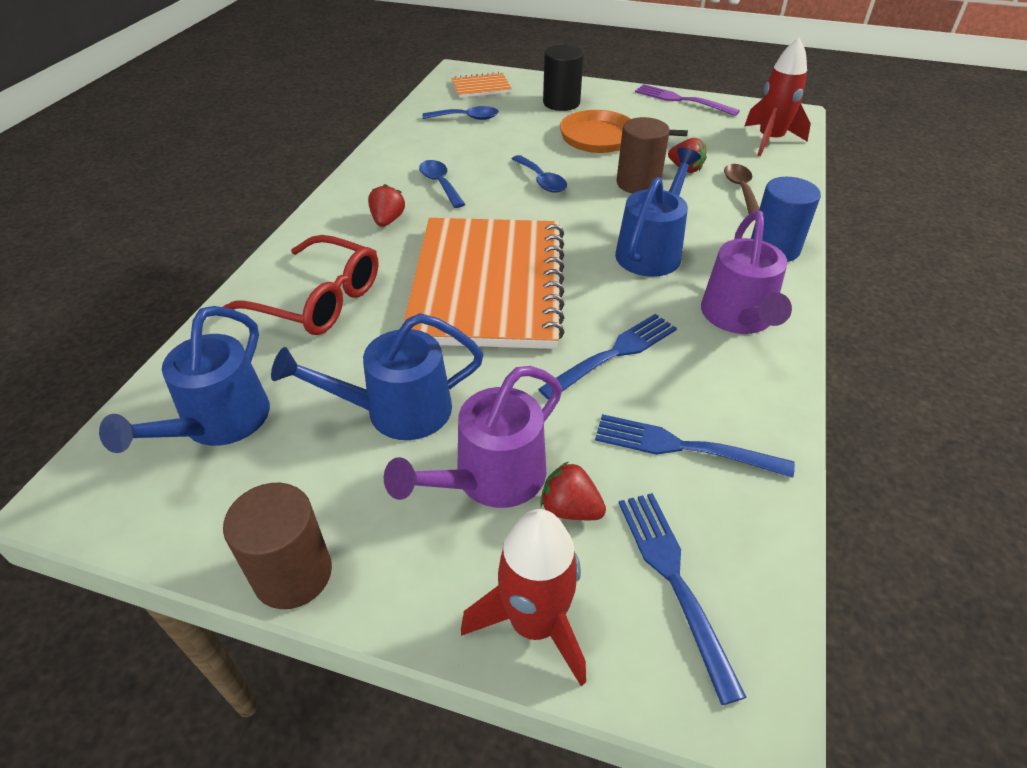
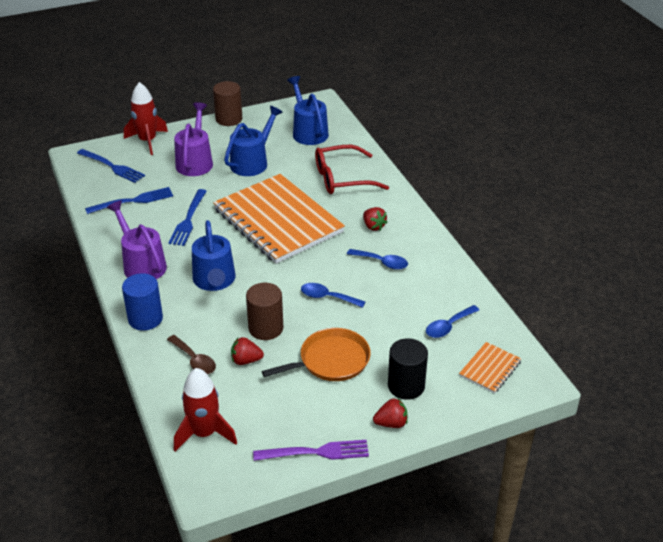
camera: 140 degrees right, 5 degrees down
(570, 509) = (160, 167): red strawberry -> red strawberry (391, 423)

